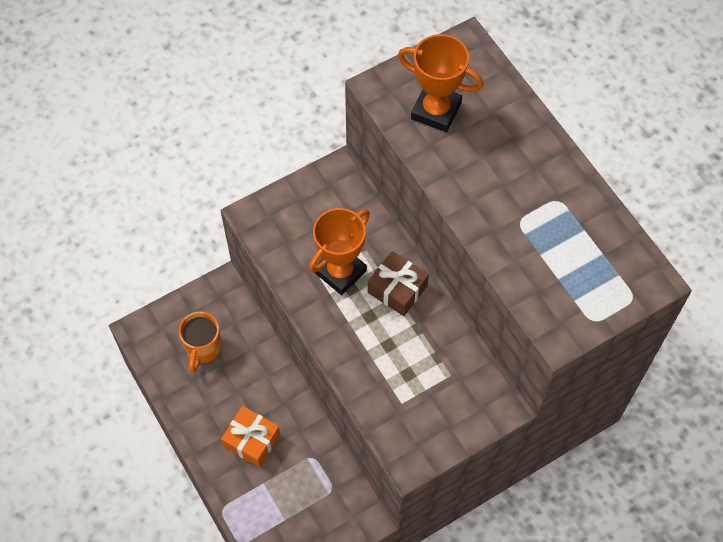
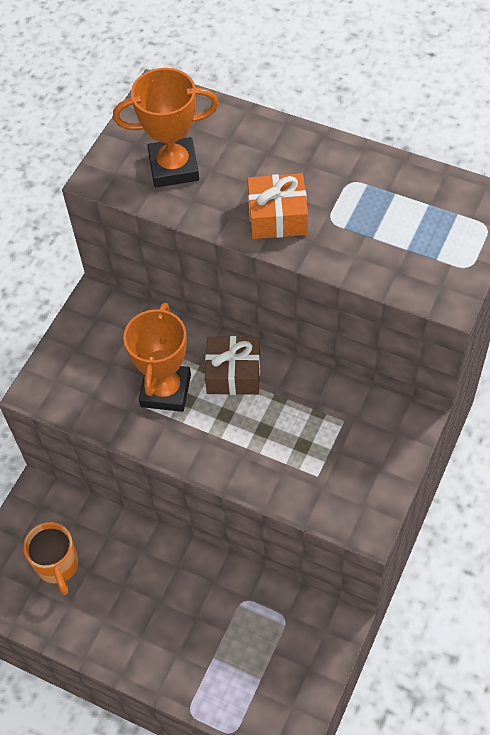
camera: 30 degrees left, 5 degrees down
(252, 440) = (172, 623): orange gift -> orange gift (277, 216)

